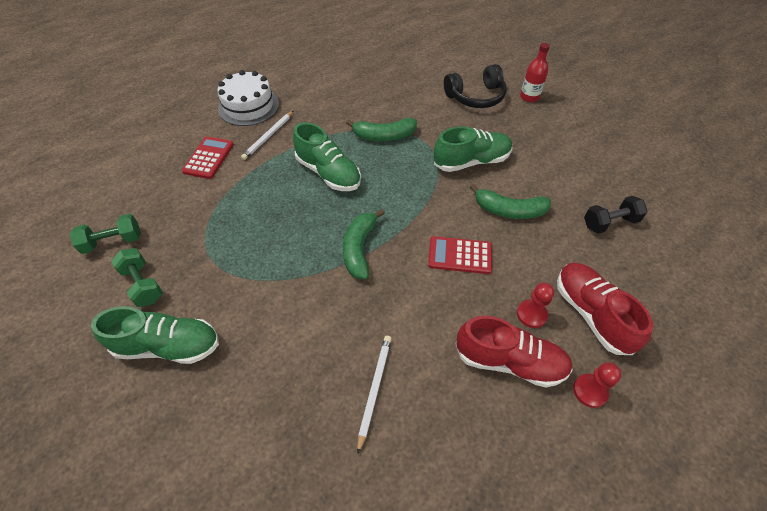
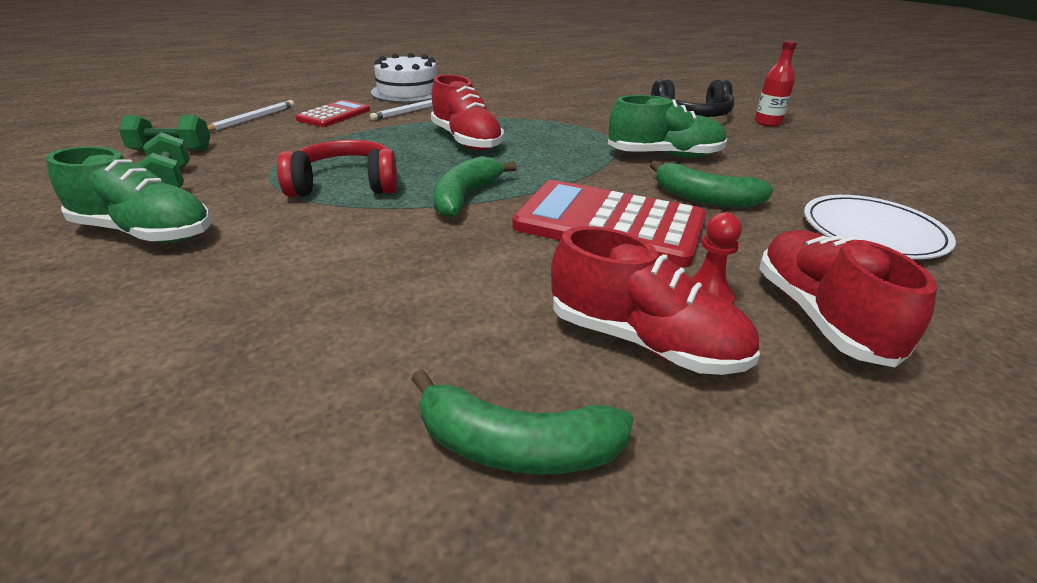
camera: 15 degrees right, 20 degrees down
(271, 254) = (345, 185): none -> red headphones
(328, 173) = (466, 140): green shoe -> red shoe
(374, 389) = (392, 327): white pencil -> white pencil (252, 119)
(384, 136) = (555, 126): green banana -> green banana (516, 447)
(460, 255) = (609, 224): red calculator -> red calculator, size x1.79
(590, 391) = (795, 410): red pawn -> none
(609, 223) = (872, 231): black dumbbell -> white plate

